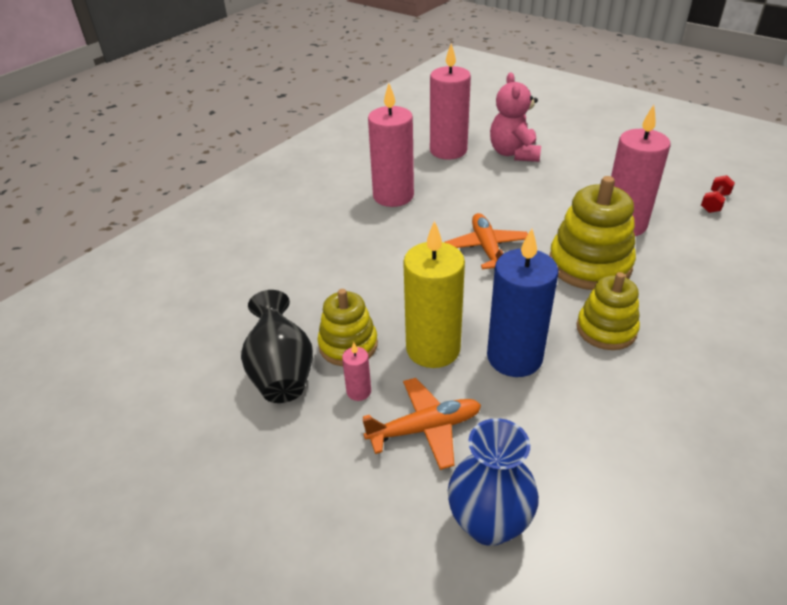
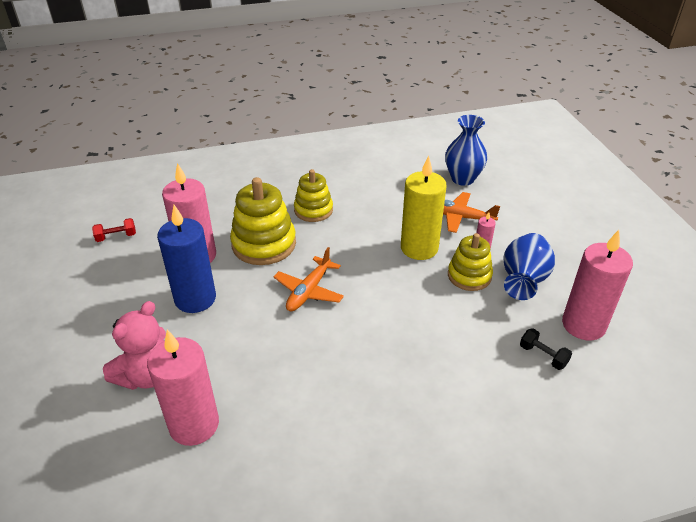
camera: 145 degrees left, 0 degrees up
(225, 302) = (543, 356): none -> black dumbbell
(281, 373) = (523, 280): black vase -> blue vase
(393, 196) = (318, 391): pink candle -> pink candle (583, 325)
(514, 357) = (379, 222): blue candle -> blue candle (195, 299)

